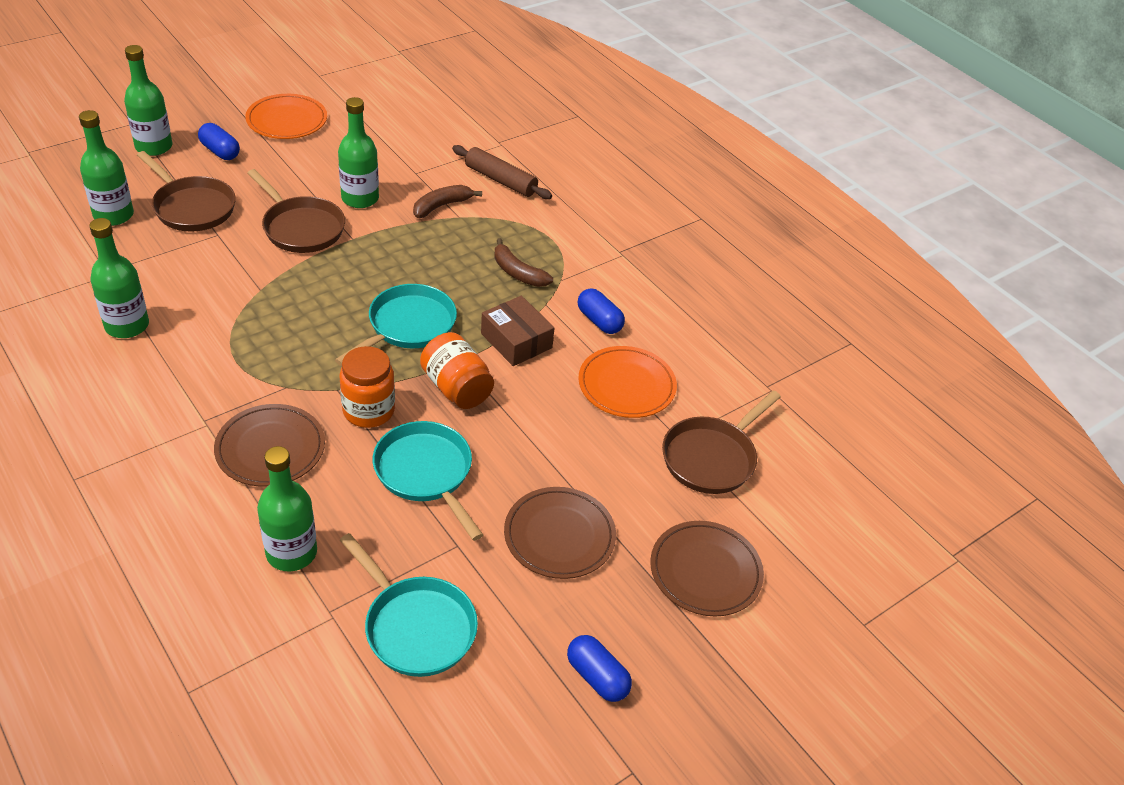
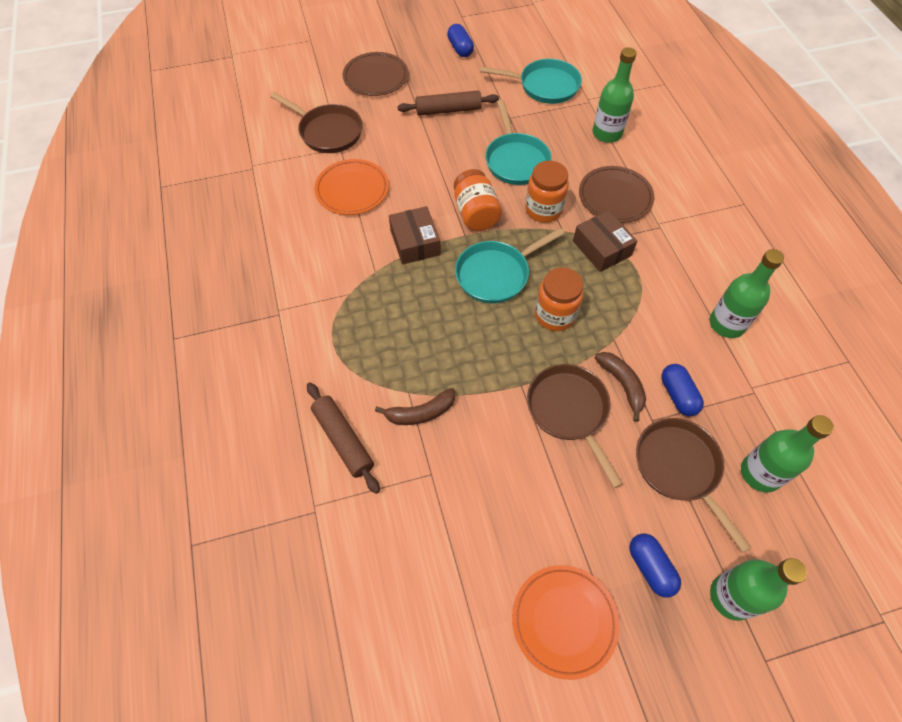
camera: 155 degrees left, 15 degrees up
(283, 378) = (601, 248): none -> brown box
(330, 300) = (555, 315): none -> orange jar
(360, 198) = (502, 443): green bottle -> none
(415, 626) = (544, 86): turquoise pan -> turquoise pan turned 120 degrees clockwise
(518, 273) = (383, 309): brown banana -> brown banana (622, 384)
(559, 536) = (448, 110): brown plate -> brown rolling pin
(599, 321) = (340, 246): blue capsule -> blue capsule (677, 395)
(712, 457) = (327, 132): brown pan -> brown pan turned 60 degrees clockwise

